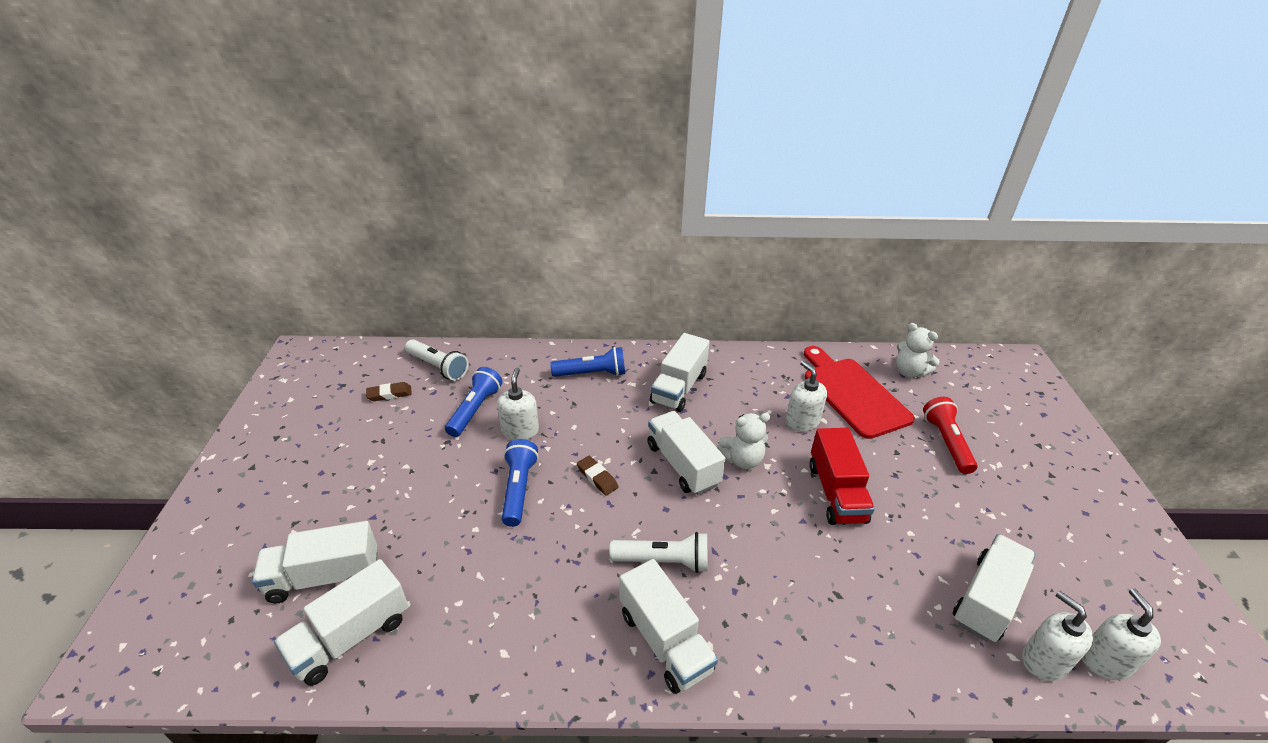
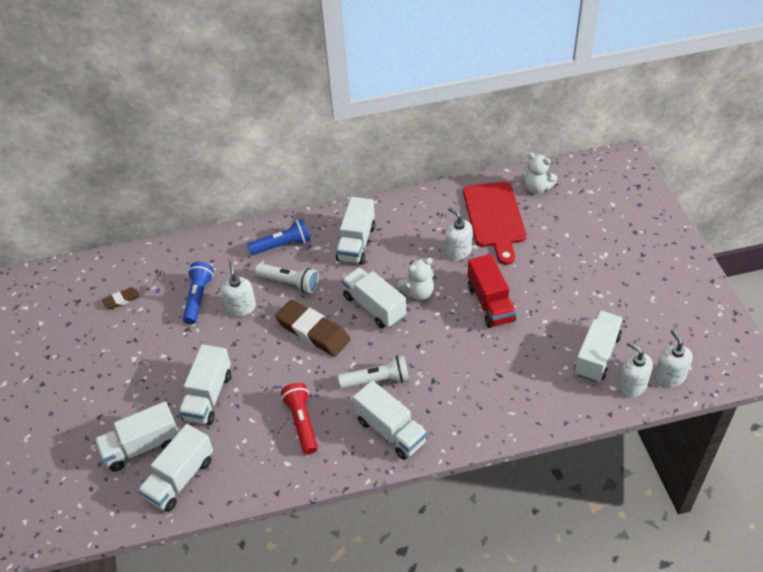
camera: 10 degrees left, 10 degrees up
(437, 530) = (208, 396): none -> white truck
(438, 367) = (151, 267): white flashlight -> white flashlight (289, 283)
(518, 489) = (257, 353): blue flashlight -> none
(597, 478) = (313, 331): brown eraser -> brown eraser, size x2.08
(853, 393) = (494, 218): red cutting board -> red cutting board turned 150 degrees counterclockwise
(946, 442) = (567, 245): red flashlight -> red flashlight (302, 422)

